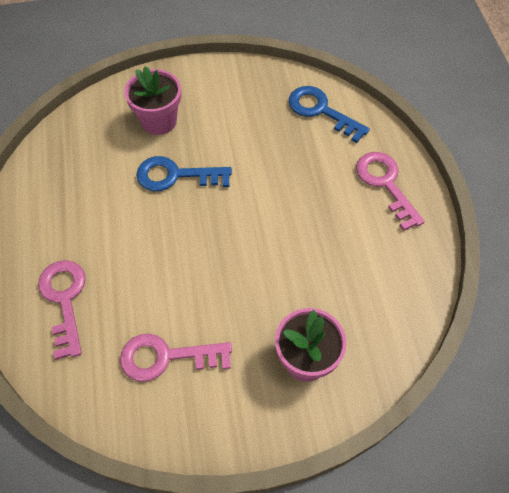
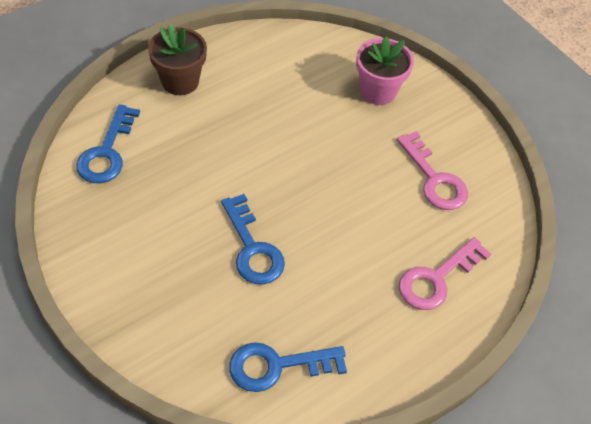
camera: 120 degrees left, 5 degrees down
(69, 155) = (277, 366): none -> blue key
(159, 121) = (186, 296): pink flower pot -> none
(385, 184) = (180, 81): pink key -> brown flower pot

